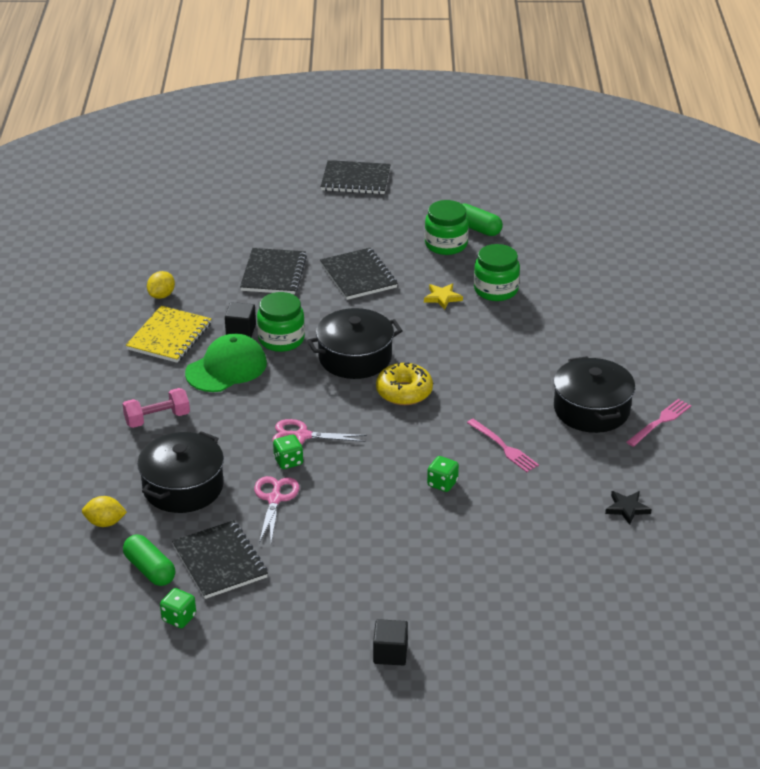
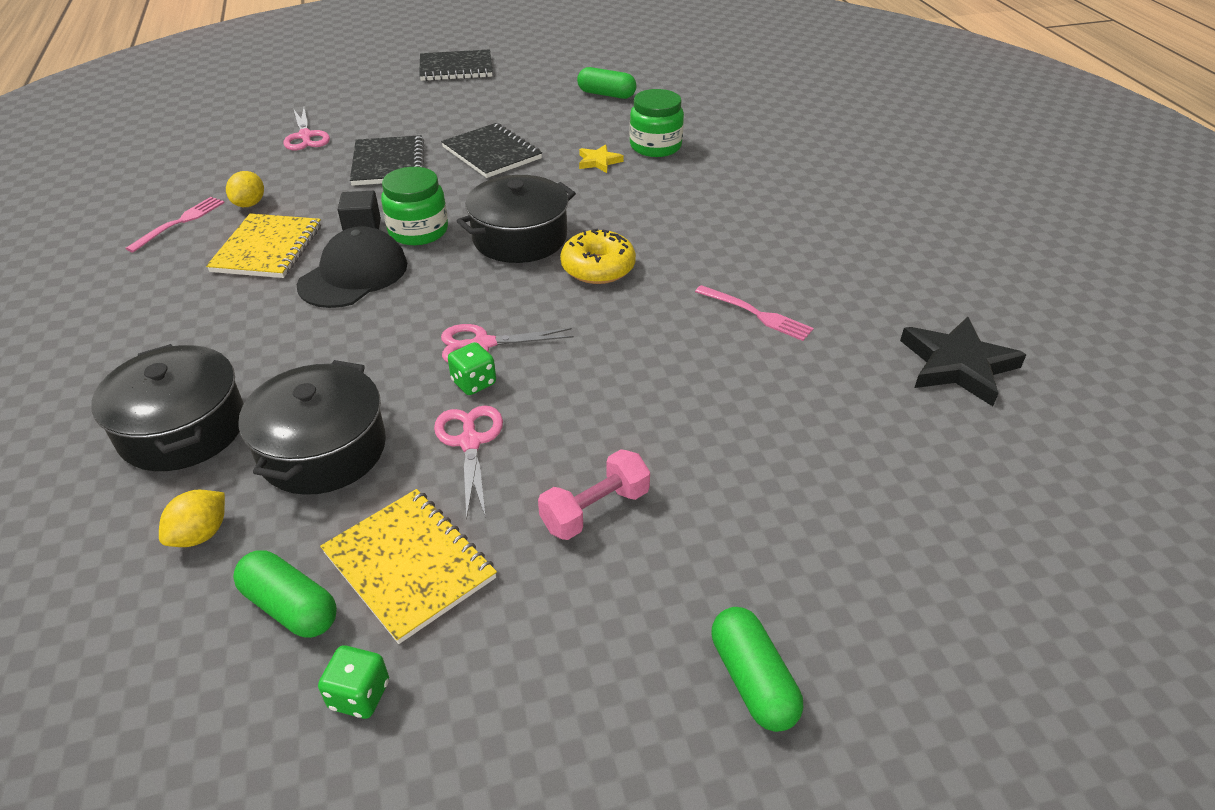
camera: 15 degrees left, 5 degrees up
(105, 523) = (201, 534): yellow lemon -> yellow lemon turned 45 degrees counterclockwise
(157, 419) = (266, 355): pink dumbbell -> pink dumbbell (595, 510)
(213, 236) = (305, 136): none -> pink scissors
(220, 562) = (409, 565): black notebook -> yellow notebook
(226, 368) = (354, 275): green cap -> black cap
(390, 653) = (752, 680): black cube -> green capsule
(442, 483) = (701, 375): green dice -> none
(446, 244) = (579, 112): green jar -> none
(591, 409) = (836, 253): black pot -> black pot (183, 428)
(627, 508) = (957, 365): black star -> black star, size x1.88
(660, 421) = (924, 253): pink fork -> pink fork (180, 222)

